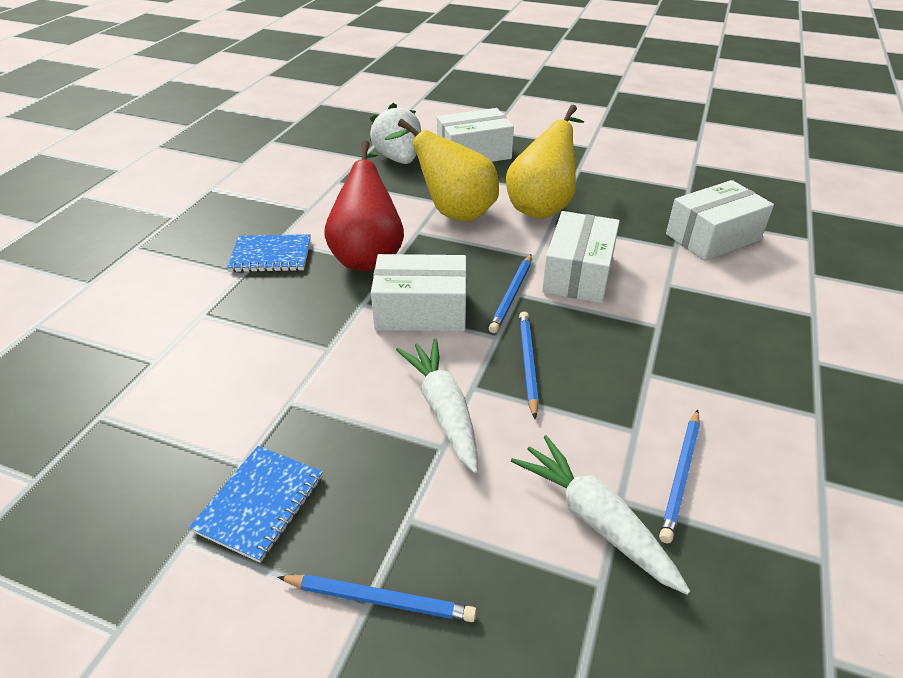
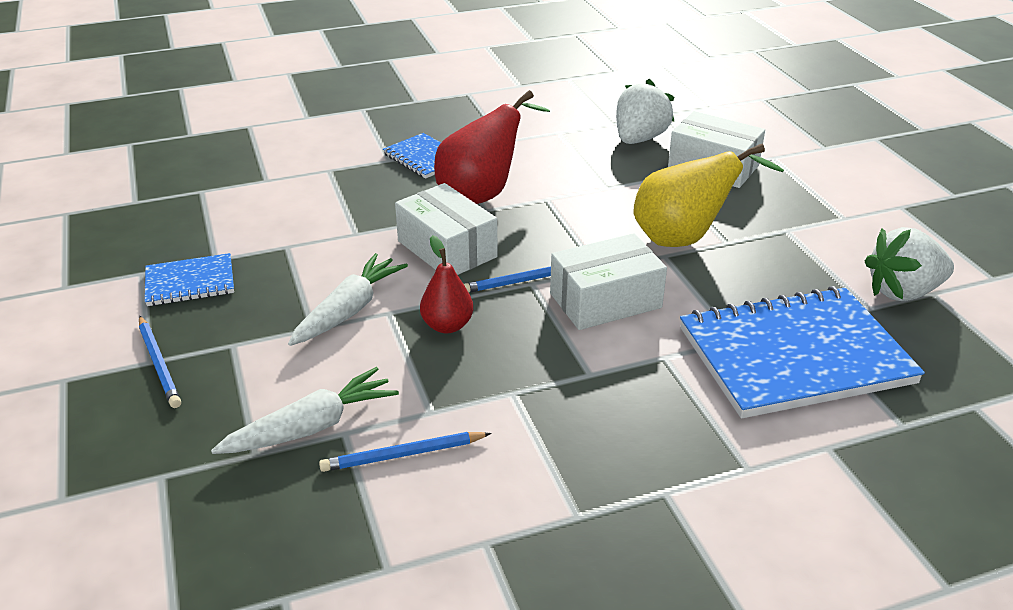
camera: 50 degrees right, 5 degrees down
(453, 212) = (600, 200): yellow pear -> none
(528, 363) = (447, 325): blue pencil -> red pear
(595, 520) = (311, 427): white carrot -> white carrot turned 45 degrees clockwise
(684, 170) = (903, 292): none -> white strawberry
(712, 237) = (794, 355): white box -> blue notebook

